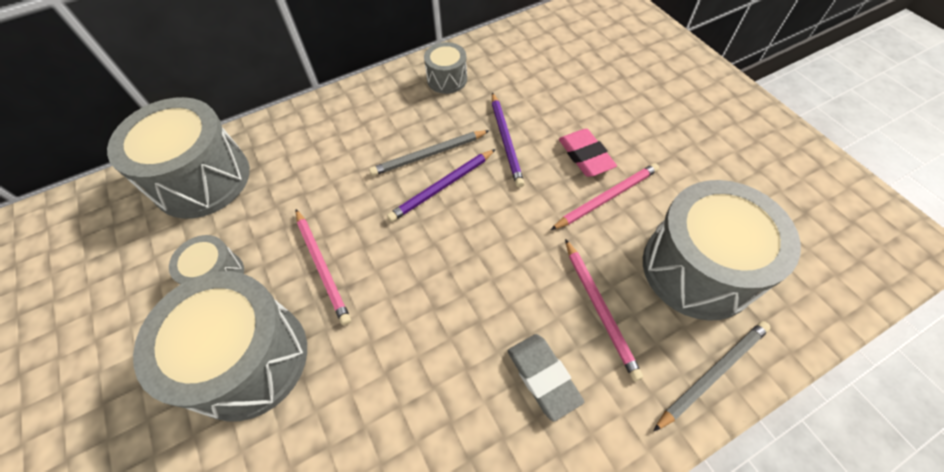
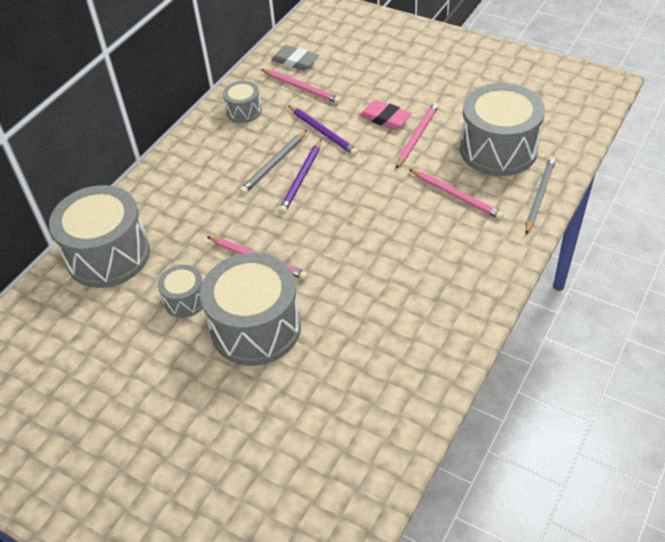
camera: 30 degrees left, 10 degrees down
(522, 78) = (302, 88): none -> pink pencil
(543, 377) = (449, 243): grey eraser -> grey eraser (295, 61)

